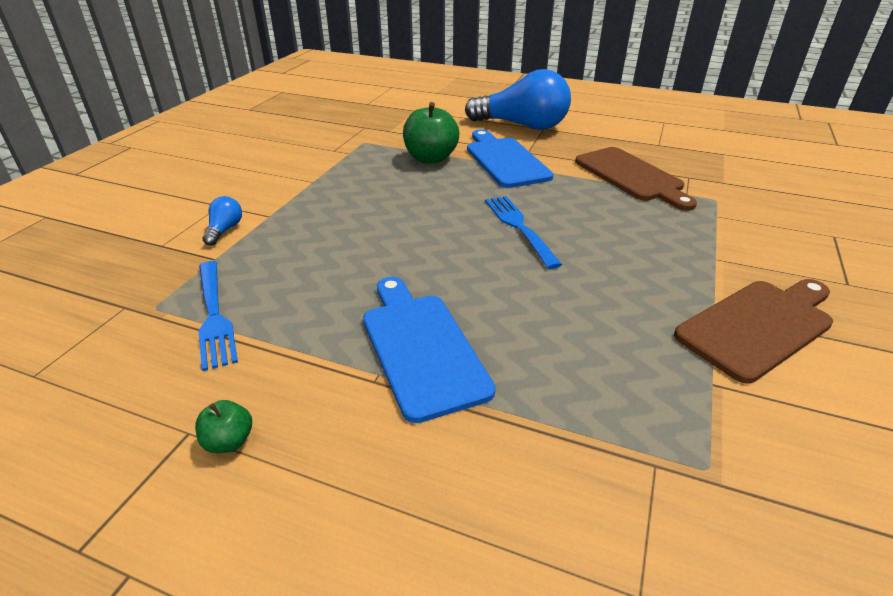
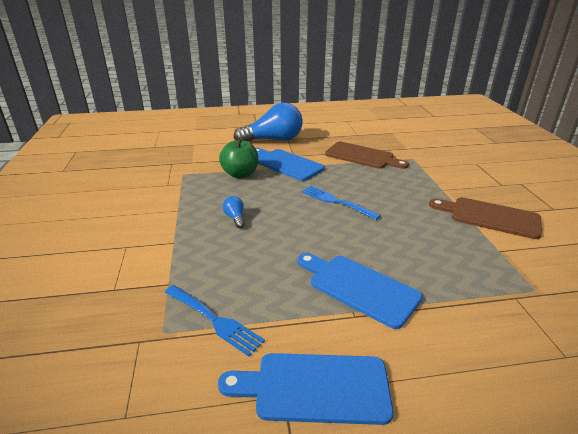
camera: 30 degrees left, 5 degrees down
(225, 230) = (152, 262): blue light bulb -> blue light bulb (235, 218)
(229, 441) = (315, 387): green apple -> blue cutting board
(758, 326) = (490, 217): brown cutting board -> brown cutting board turned 90 degrees counterclockwise

